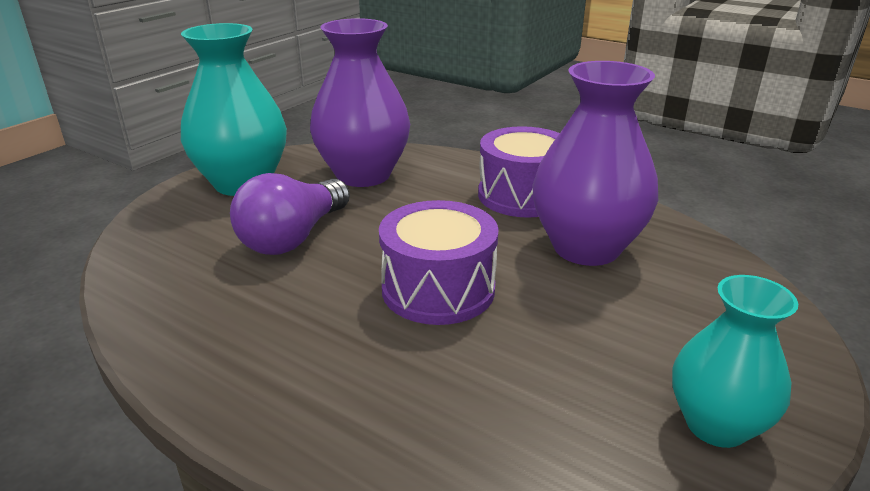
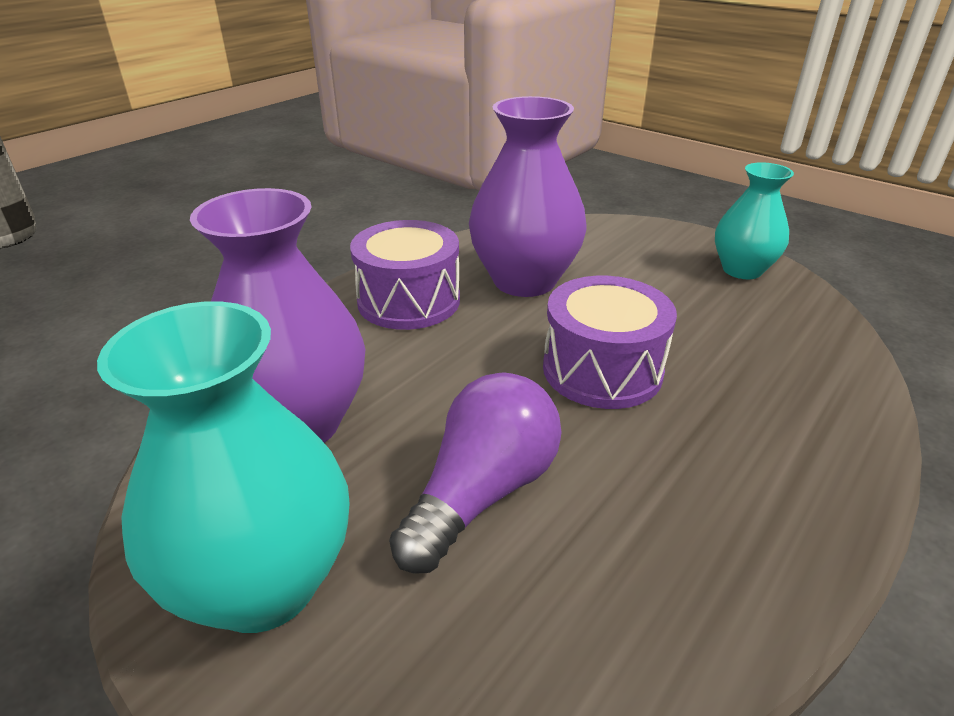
camera: 85 degrees left, 5 degrees up
(293, 237) = (482, 492): purple light bulb -> purple light bulb turned 90 degrees counterclockwise

